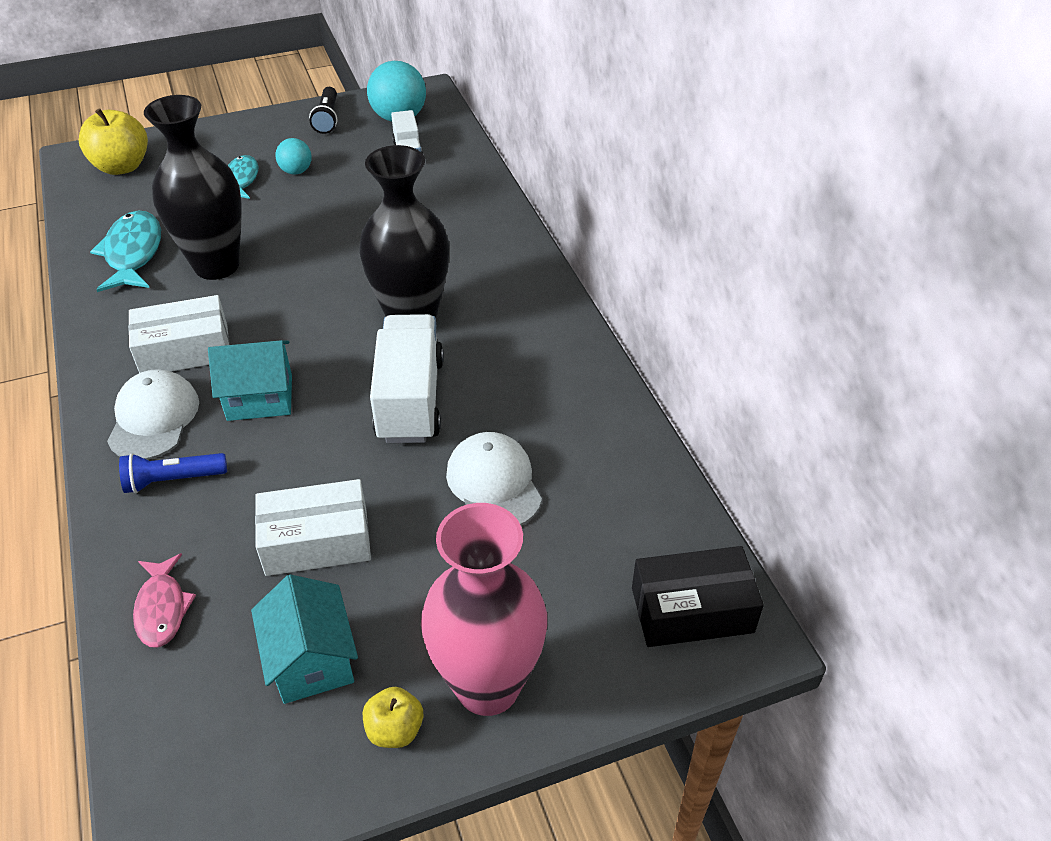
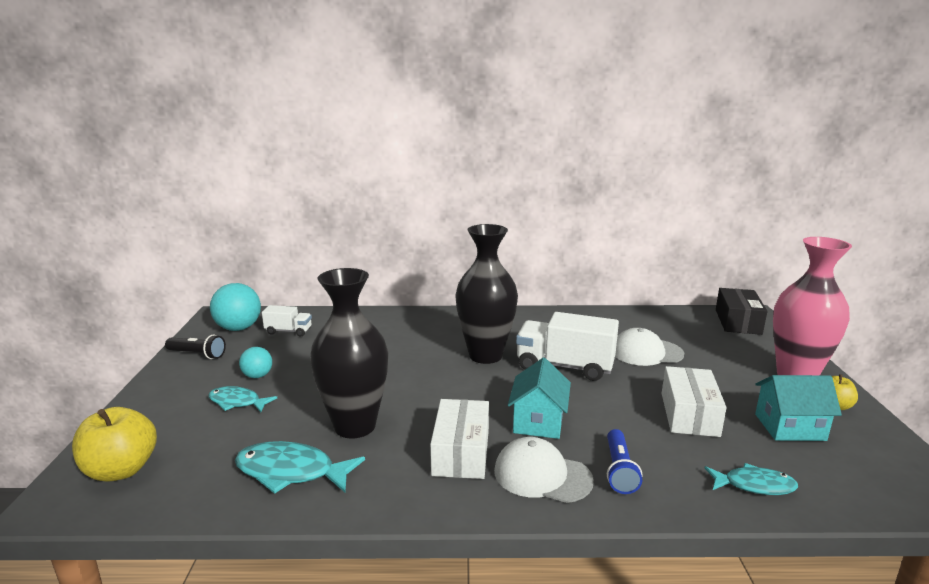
camera: 70 degrees left, 25 degrees down
(162, 608) = (754, 485): pink fish -> turquoise fish

